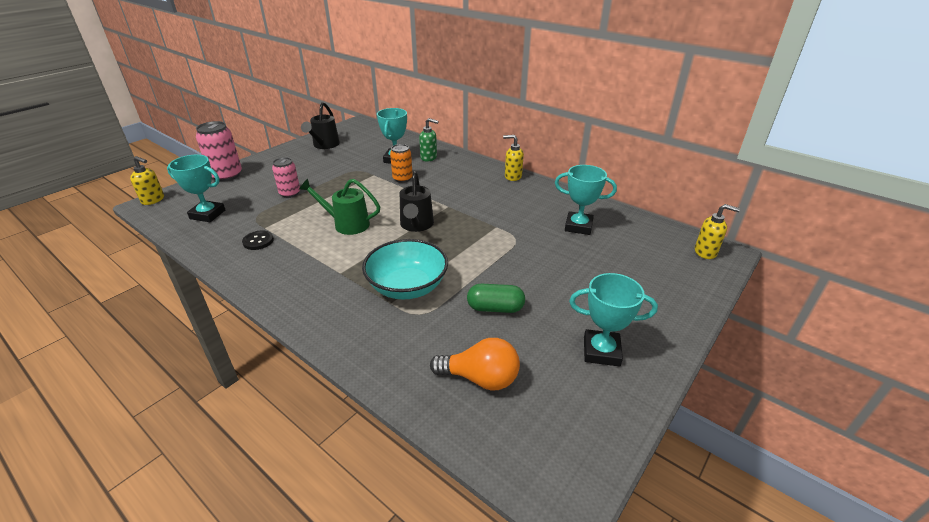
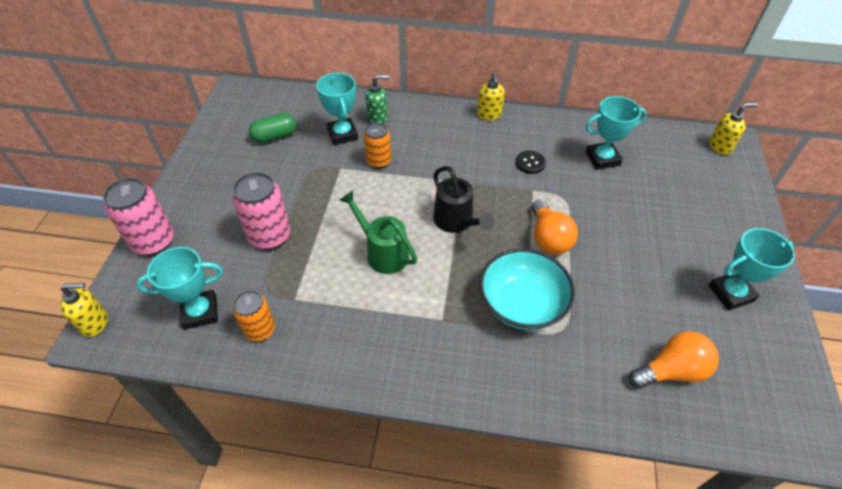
camera: 30 degrees left, 15 degrees up
(227, 234) = (260, 330): none -> orange can
(258, 241) = (308, 321): black button -> black button (530, 163)
(290, 193) = (270, 236): pink can -> pink can, size x1.55
(324, 145) = (232, 143): black watering can -> none
(346, 224) = (383, 252): green watering can -> green watering can turned 60 degrees clockwise
(475, 257) = (548, 238): none -> orange light bulb
(495, 308) = (617, 290): green capsule -> green capsule (275, 136)
(512, 176) = (489, 115): yellow soap dispenser -> yellow soap dispenser turned 75 degrees counterclockwise

